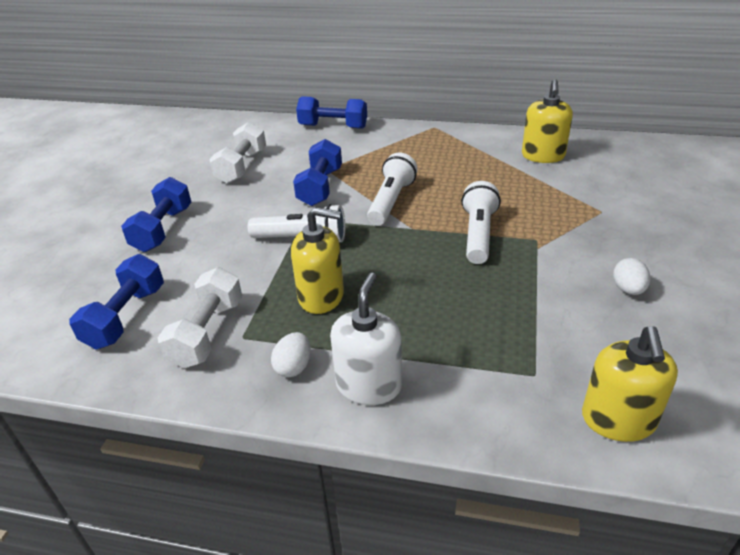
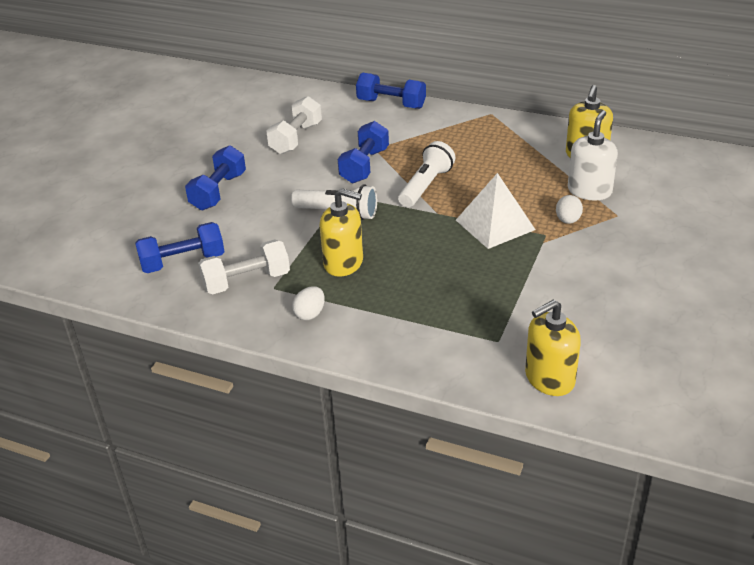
camera: 10 degrees right, 0 degrees up
(126, 317) = (183, 262): blue dumbbell -> blue dumbbell turned 45 degrees clockwise
(207, 333) = (246, 281): white dumbbell -> white dumbbell turned 45 degrees clockwise
(369, 385) = (365, 333): white soap dispenser -> white soap dispenser (589, 191)
(478, 234) = (495, 225): white flashlight -> white pyramid
(618, 420) = (549, 378): yellow soap dispenser -> yellow soap dispenser turned 45 degrees clockwise
(628, 289) = (606, 285): white egg -> white egg (568, 220)

